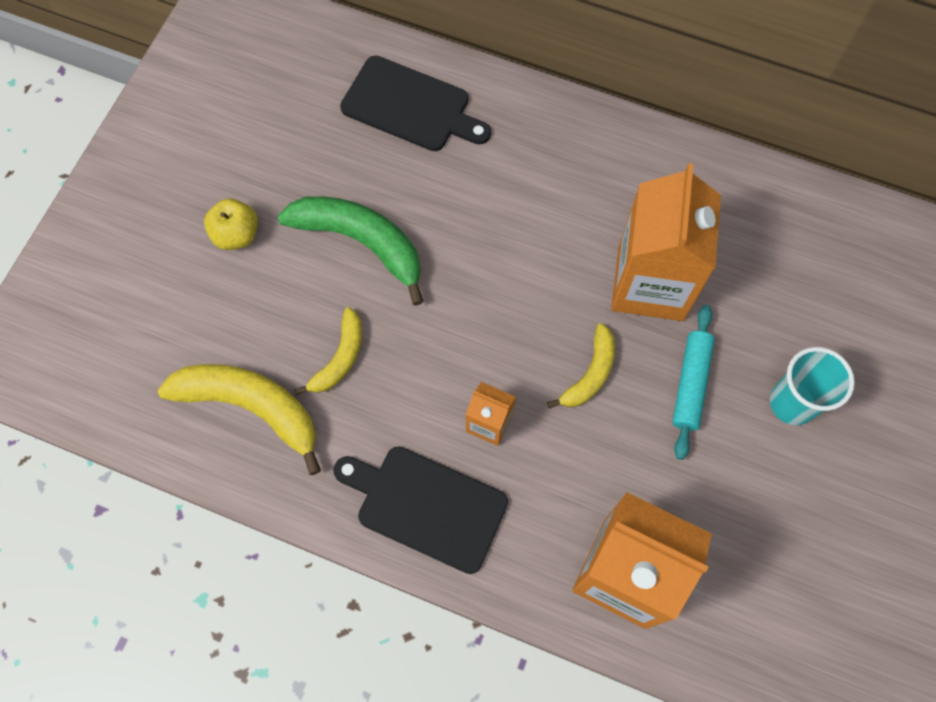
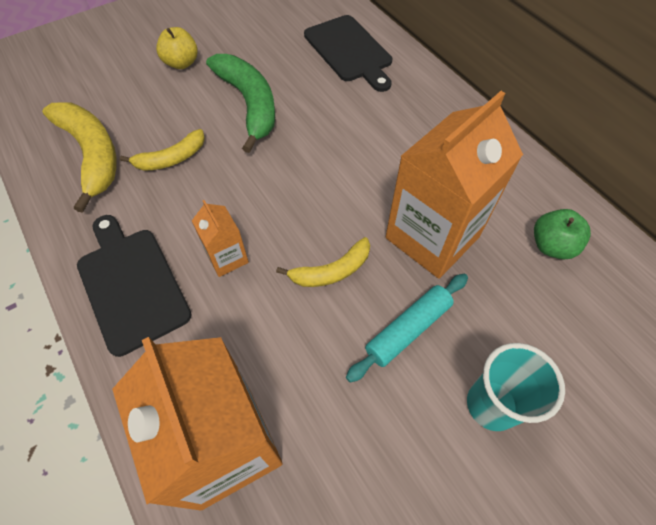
camera: 35 degrees right, 10 degrees down
(752, 227) = (551, 246): none -> green apple

